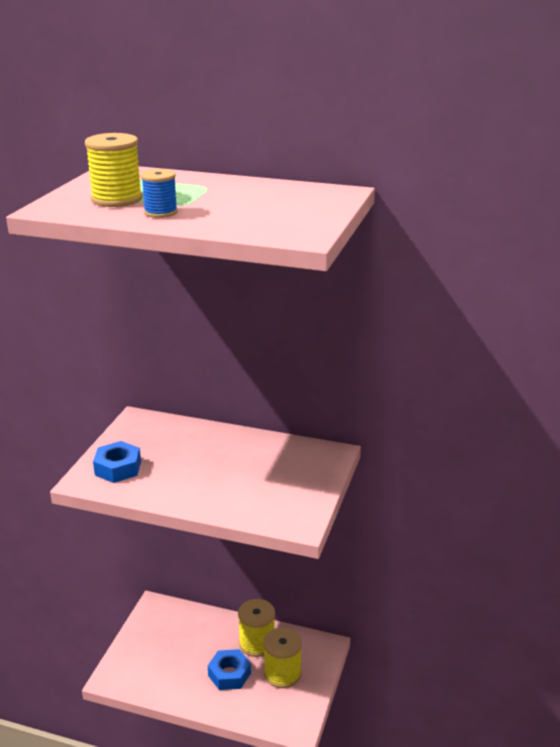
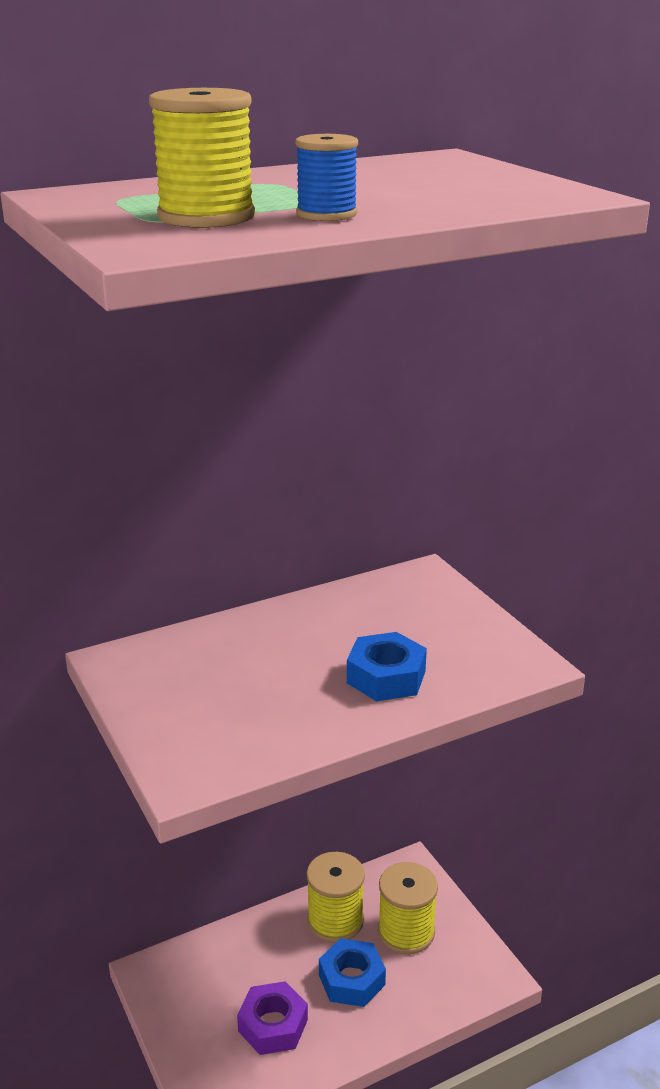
camera: 45 degrees left, 0 degrees up
(118, 468) = (205, 733): blue nut -> blue nut (386, 677)
(172, 666) = (273, 1025): none -> purple nut

